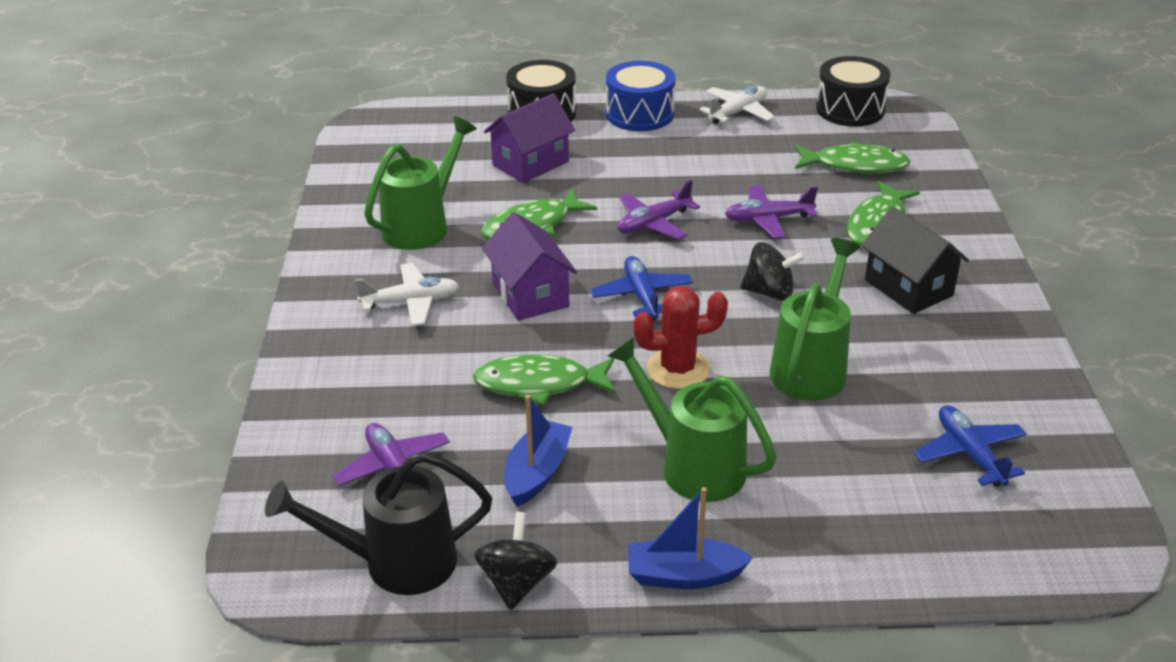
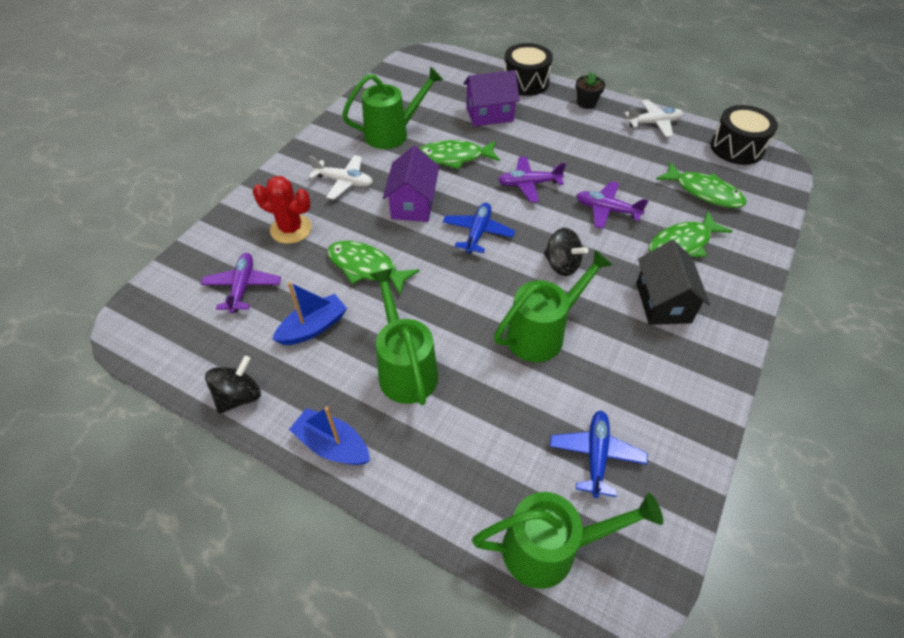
camera: 30 degrees right, 15 degrees up
(396, 563) = (192, 348): black watering can -> none
(640, 114) = (586, 103): blue drum -> black flower pot
(678, 369) = (455, 295): red cactus -> red cactus (291, 229)
(1001, 554) = (550, 549): none -> green watering can

